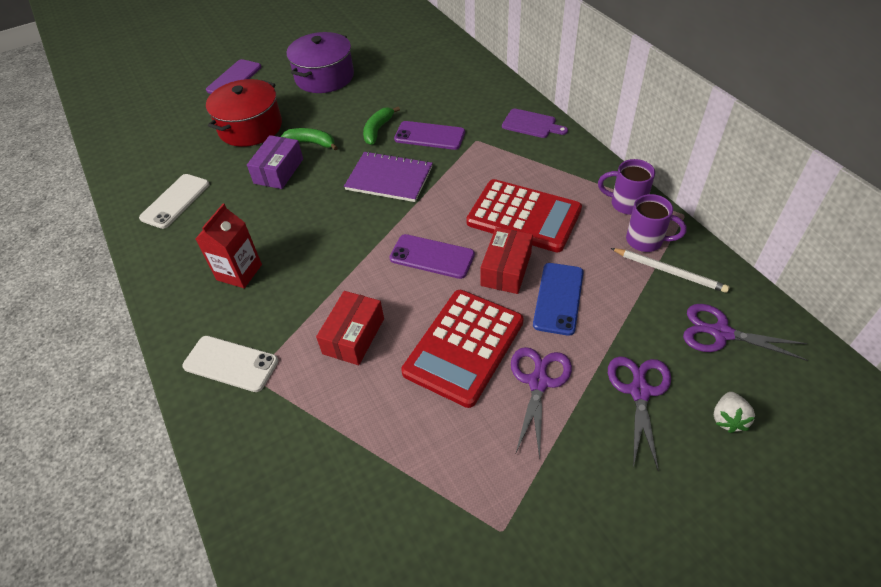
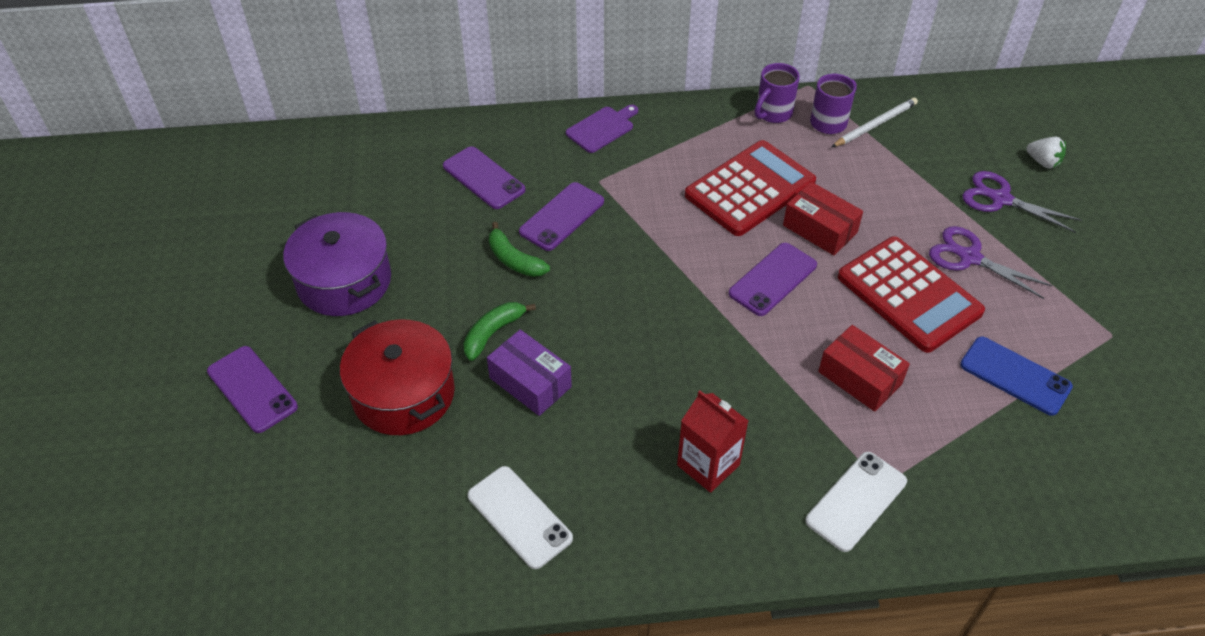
camera: 70 degrees left, 0 degrees up
(389, 178) = (618, 276): purple notebook -> none
(443, 93) = (483, 178): none -> purple phone
(558, 298) = (875, 207): blue phone -> blue phone (1015, 376)
(721, 333) = (957, 127): purple scissors -> none

